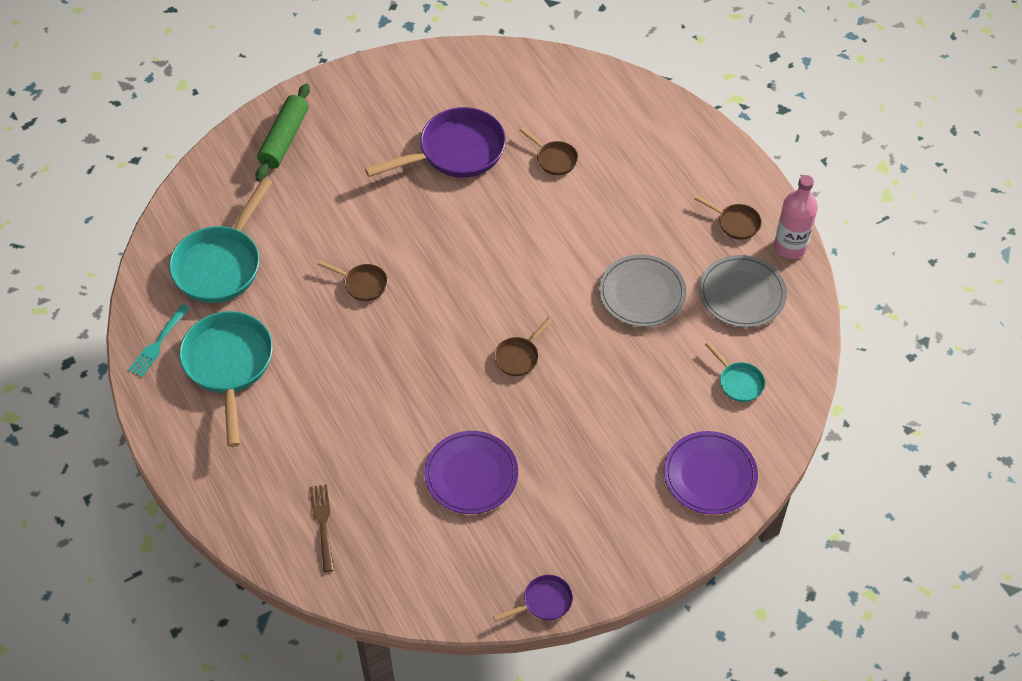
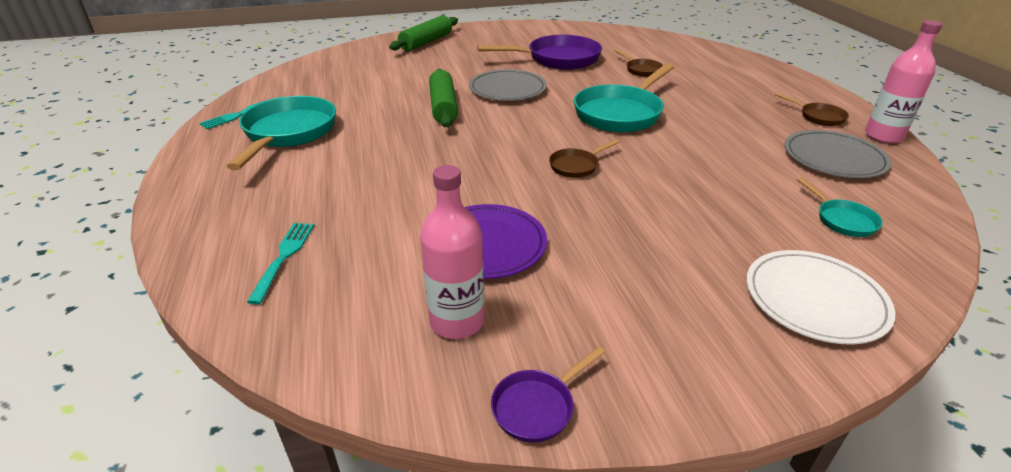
camera: 15 degrees right, 20 degrees down
(221, 264) = (331, 84): turquoise pan -> turquoise pan (621, 113)
(323, 524) = (283, 258): brown fork -> turquoise fork
(362, 284) = (443, 107): brown pan -> green rolling pin
(475, 552) = (457, 321): none -> pink bottle
(544, 602) = (537, 406): purple pan -> purple pan turned 150 degrees clockwise
(642, 293) = (719, 144): grey plate -> grey plate (507, 89)
(710, 475) = (815, 299): purple plate -> white plate

